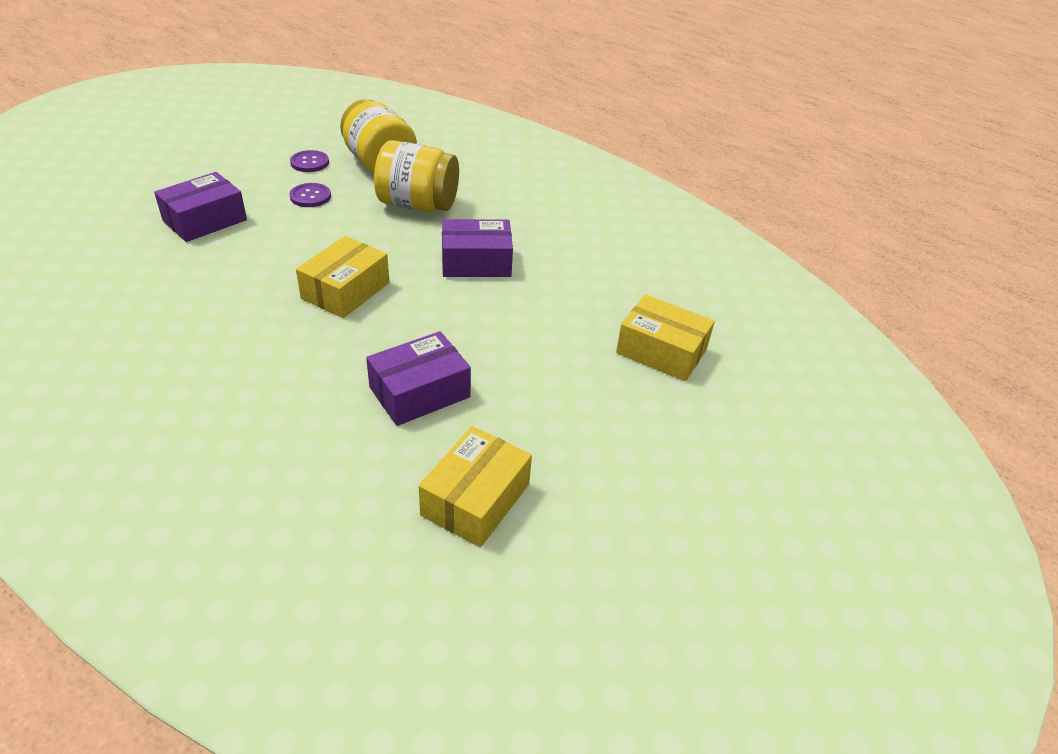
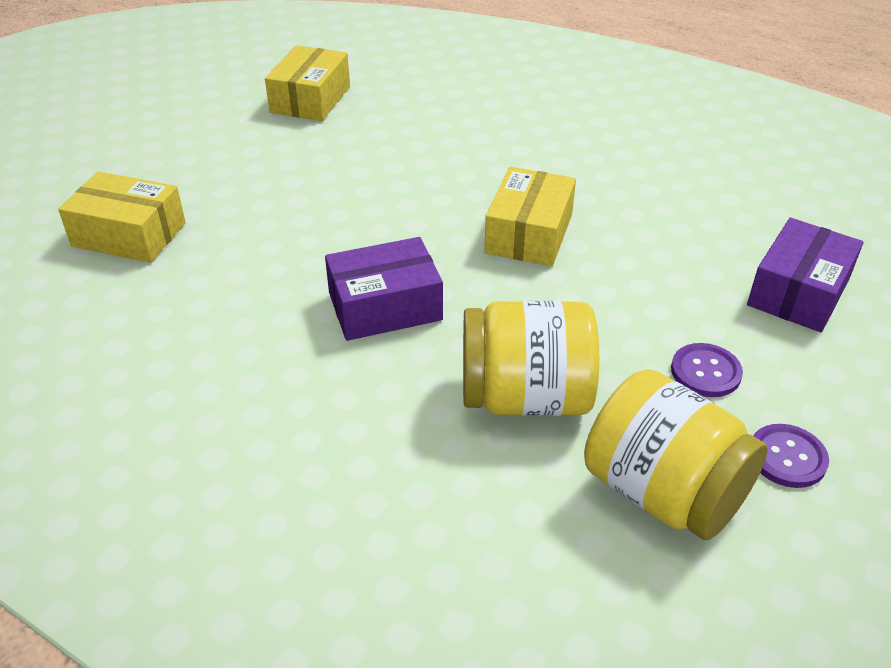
camera: 170 degrees right, 0 degrees up
(419, 392) = (387, 155): purple box -> none

